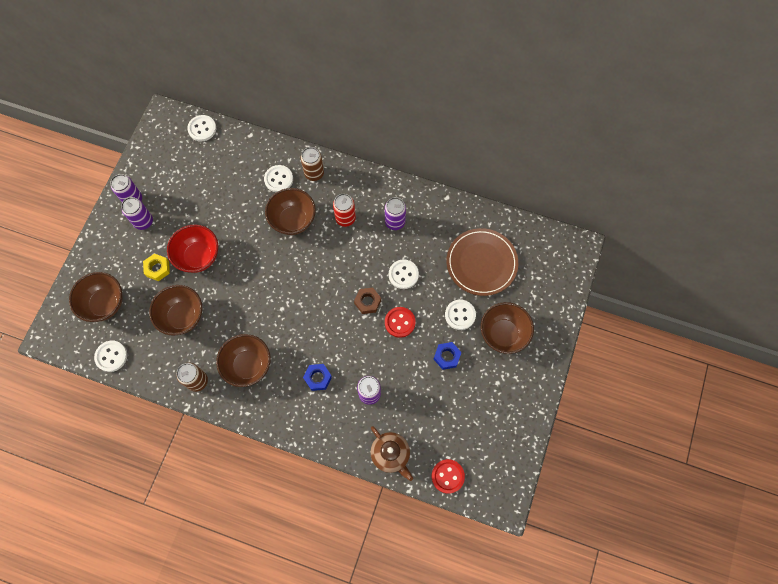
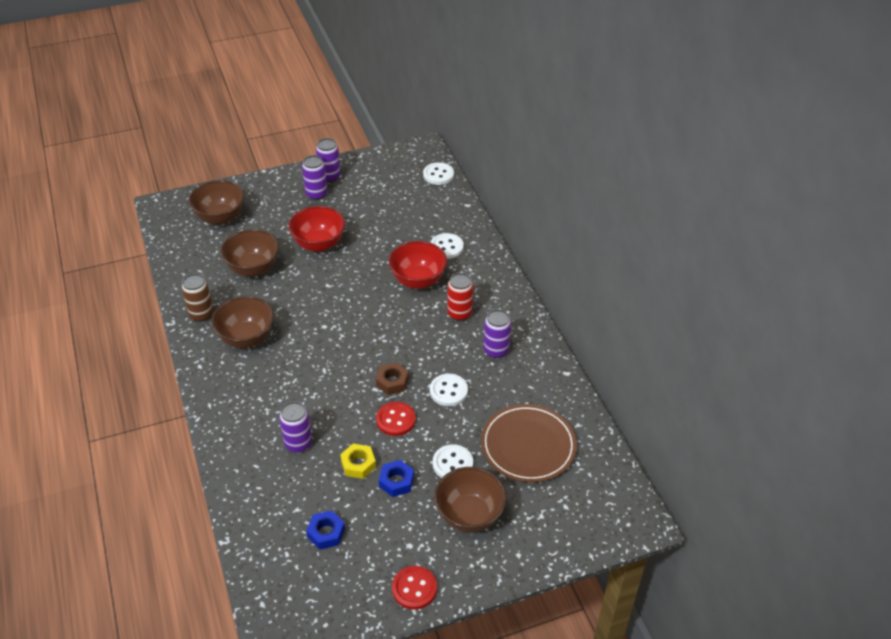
camera: 50 degrees right, 25 degrees down
(111, 356) = (176, 249): white button -> none
(157, 269) = (282, 227): yellow nut -> yellow nut (358, 464)
(293, 220) = (418, 280): brown bowl -> red bowl
(314, 173) = (479, 265): brown can -> none
(318, 378) = (279, 394): blue nut -> blue nut (326, 533)
(391, 454) = (249, 501): brown teapot -> none
(447, 476) = (265, 567): red button -> red button (414, 588)

